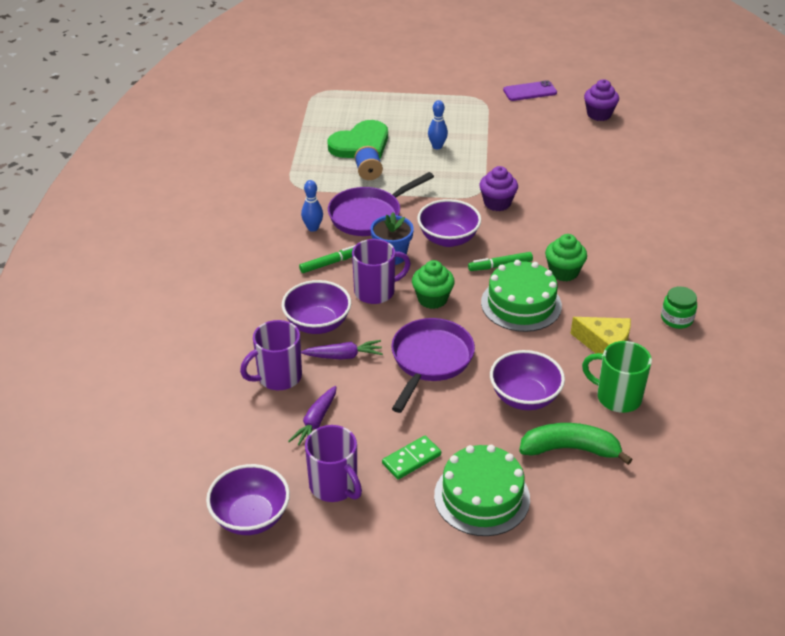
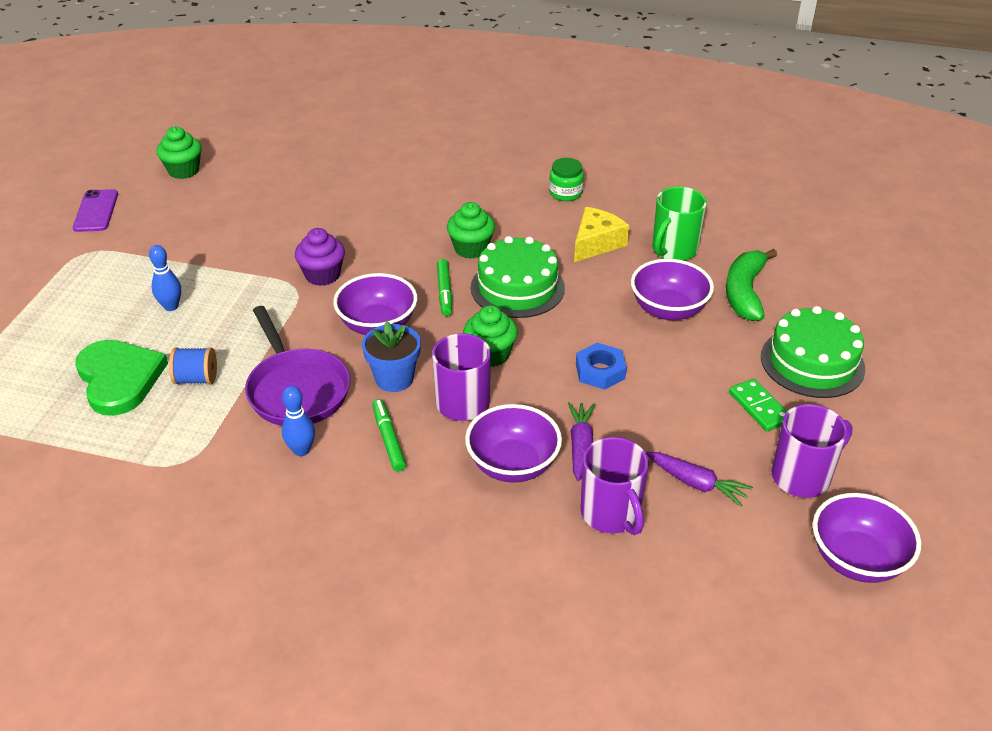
camera: 80 degrees left, 0 degrees up
(430, 360) = (600, 371): purple pan -> blue nut
(599, 114) = (184, 171): purple cupcake -> green cupcake

